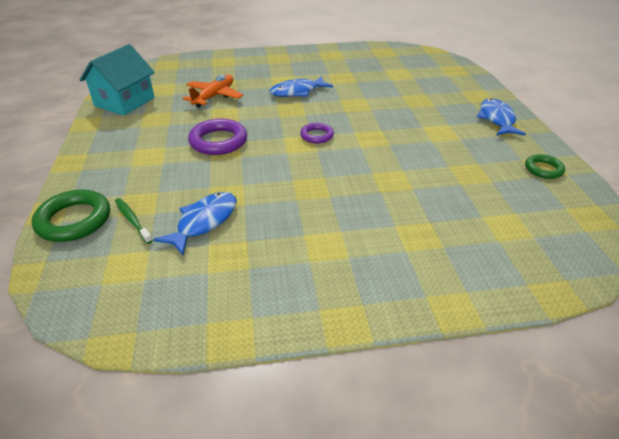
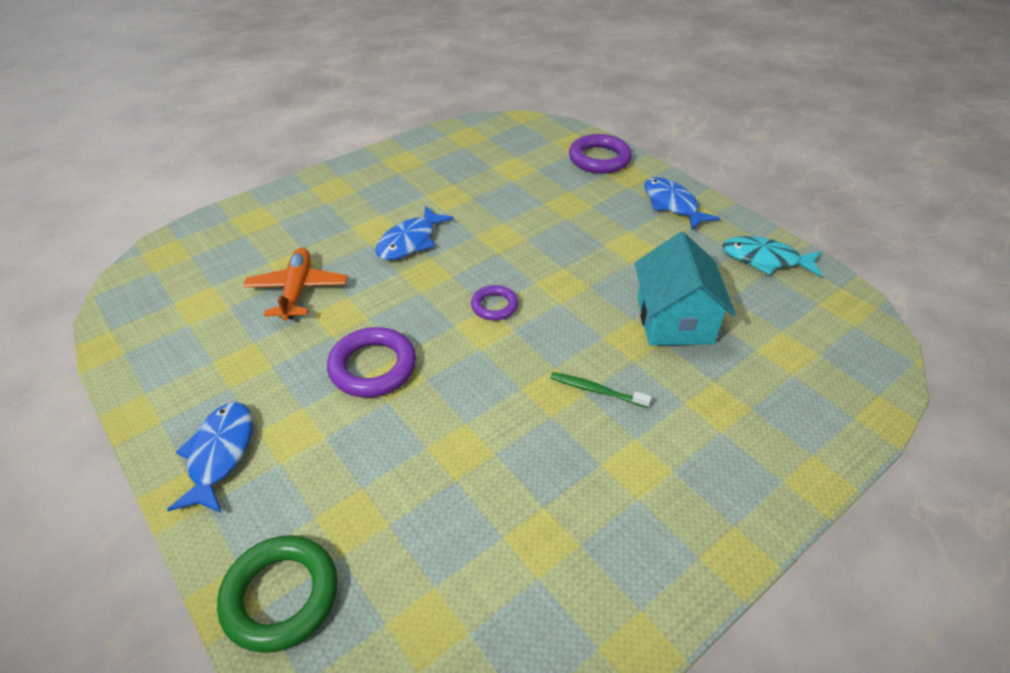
camera: 30 degrees left, 5 degrees up
(125, 102) = (160, 351): turquoise house -> turquoise house (674, 320)
(132, 220) = (369, 552): green toothbrush -> green toothbrush (596, 390)
(204, 222) = (468, 505): blue fish -> blue fish (219, 454)
(465, 82) = (599, 159): none -> purple ring
(543, 169) = (765, 260): green ring -> turquoise fish

